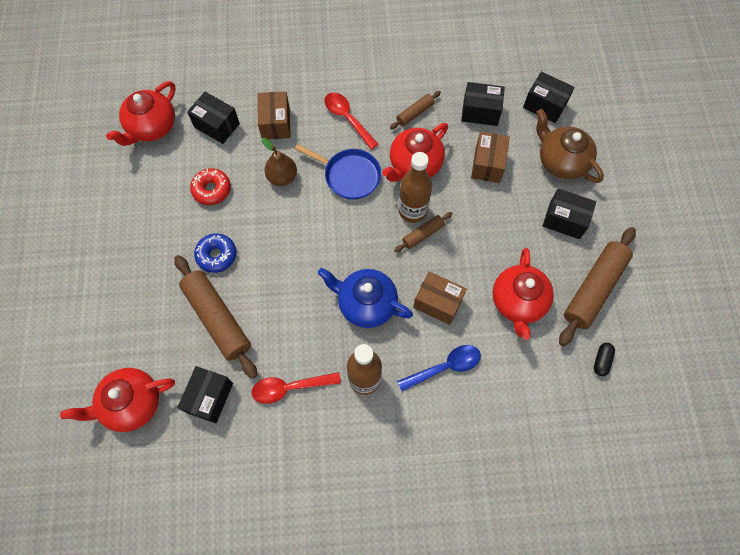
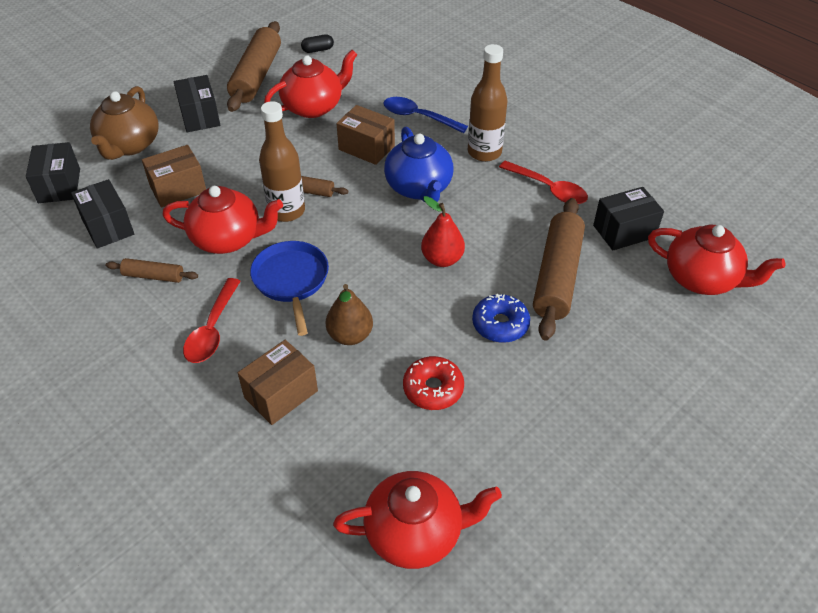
camera: 130 degrees left, 20 degrees down
(217, 125) = (341, 456): black box -> none
(291, 265) = (442, 259): none -> red pear
(437, 303) = (366, 148): brown box -> brown box turned 45 degrees counterclockwise
(594, 289) = (256, 76): brown rolling pin -> brown rolling pin turned 75 degrees counterclockwise

